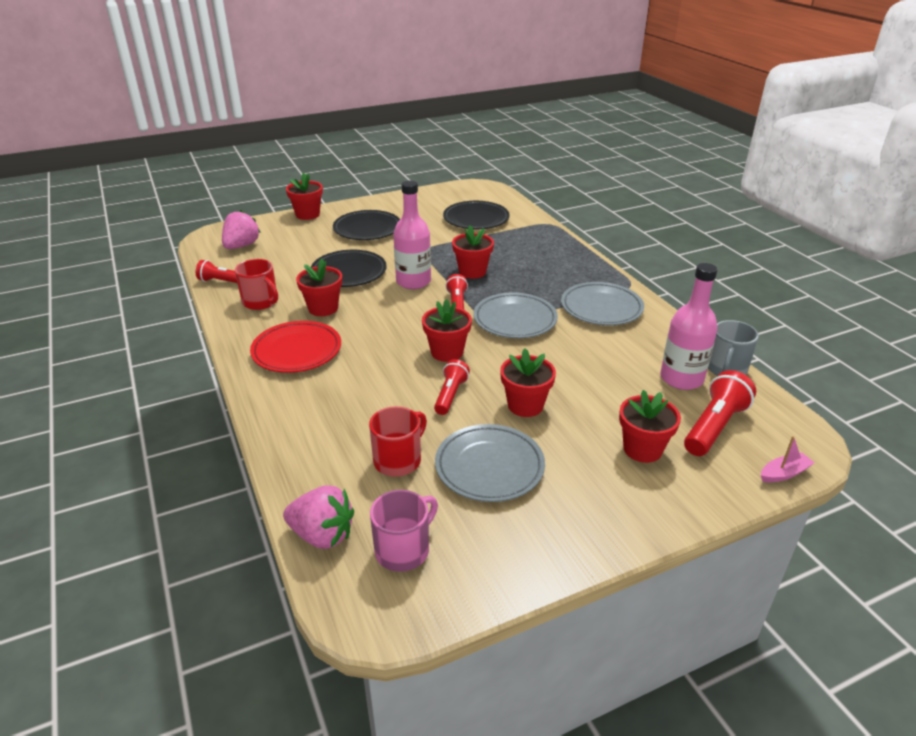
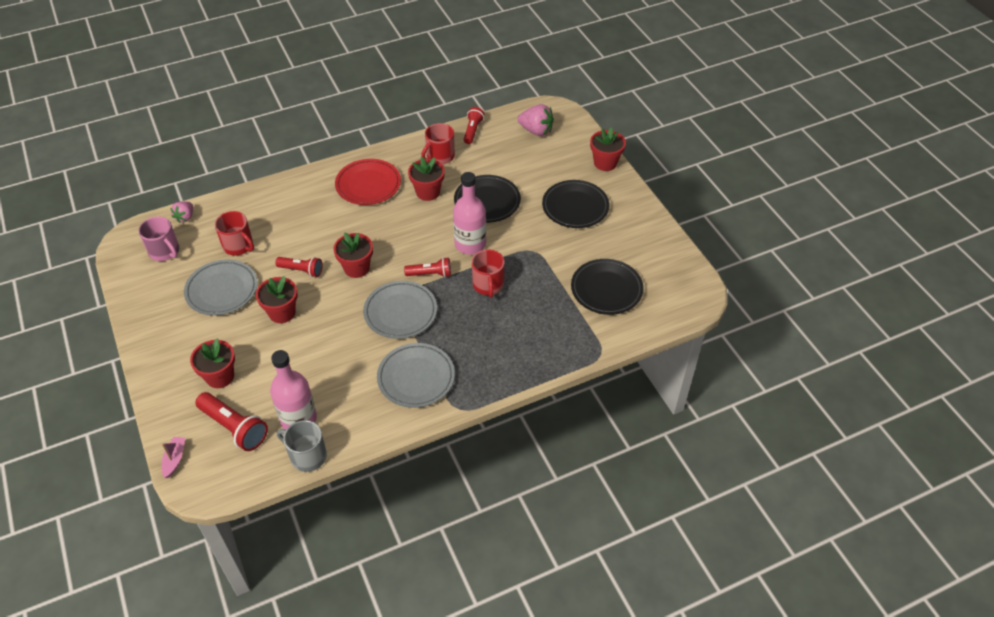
camera: 90 degrees right, 15 degrees up
(322, 535) = (185, 217): pink strawberry -> pink strawberry, size x0.63
(472, 272) = (488, 285): red flower pot -> red mug
(784, 473) = (175, 459): pink boat -> pink boat turned 150 degrees counterclockwise

